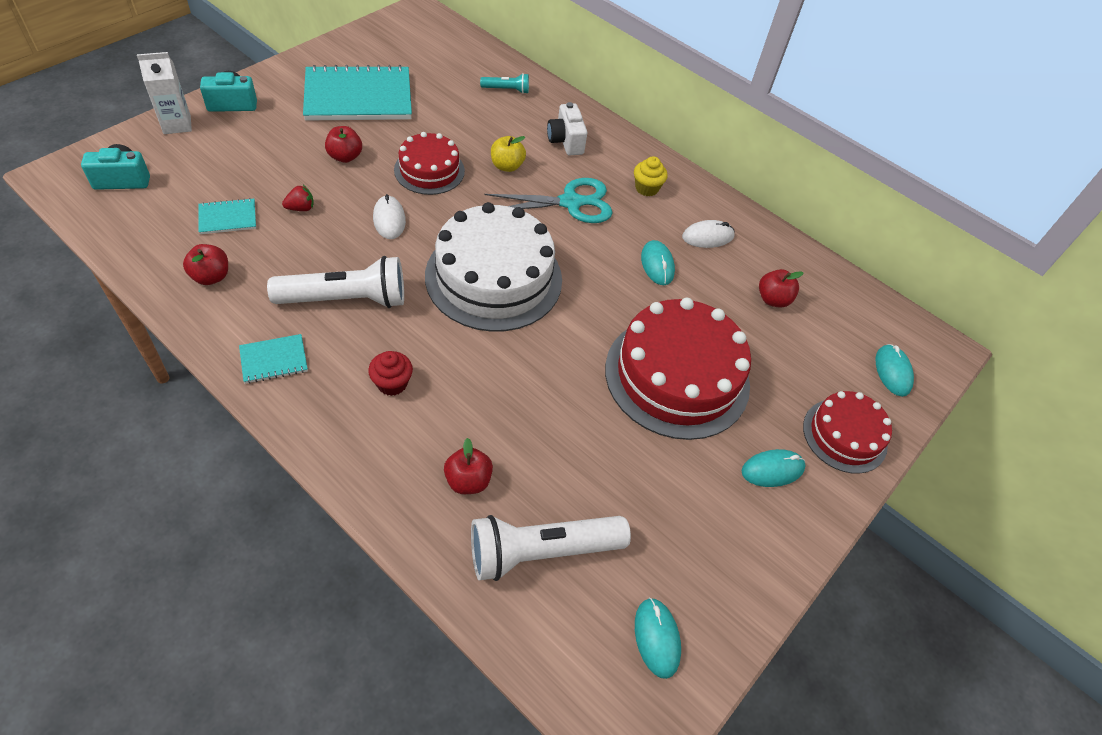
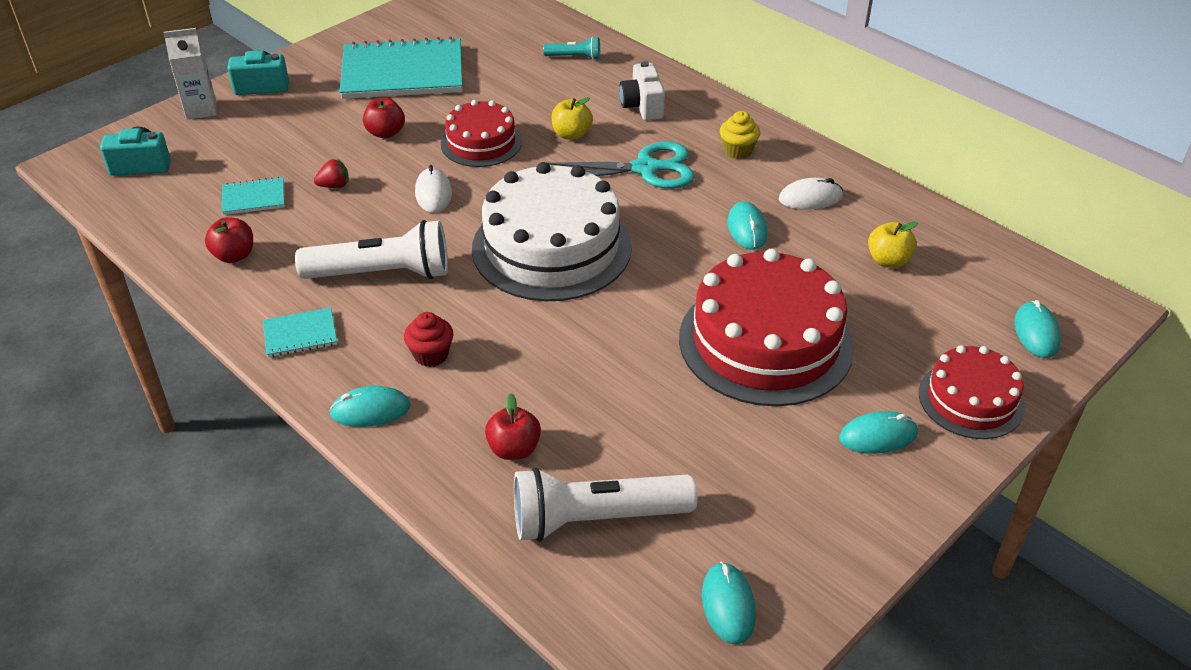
camera: 10 degrees right, 10 degrees down
(339, 439) = (370, 410): none -> turquoise mouse
(773, 299) = (888, 260): red apple -> yellow apple

